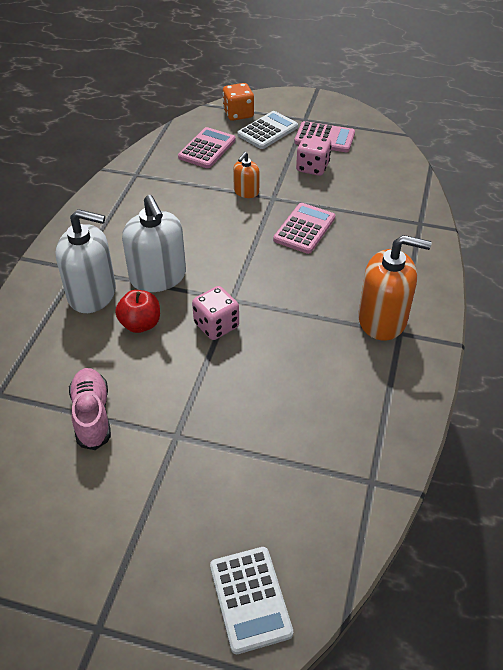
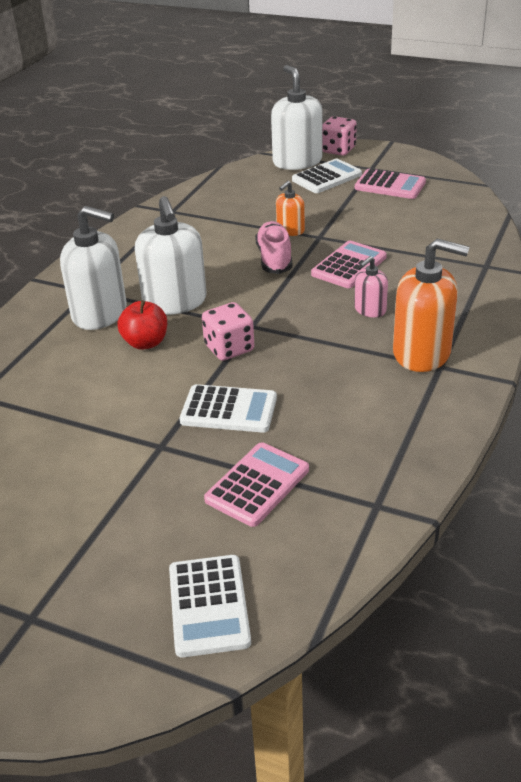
camera: 10 degrees right, 10 degrees down
(92, 415) = (73, 421): pink shoe -> pink shoe (274, 259)
(207, 149) = (255, 191): pink calculator -> pink calculator (257, 485)
(228, 392) = (229, 410): none -> white calculator
(238, 114) = (297, 162): orange dice -> white soap dispenser
(312, 167) = (370, 211): pink dice -> pink dice (338, 150)
(330, 276) = (370, 310): none -> pink soap dispenser

